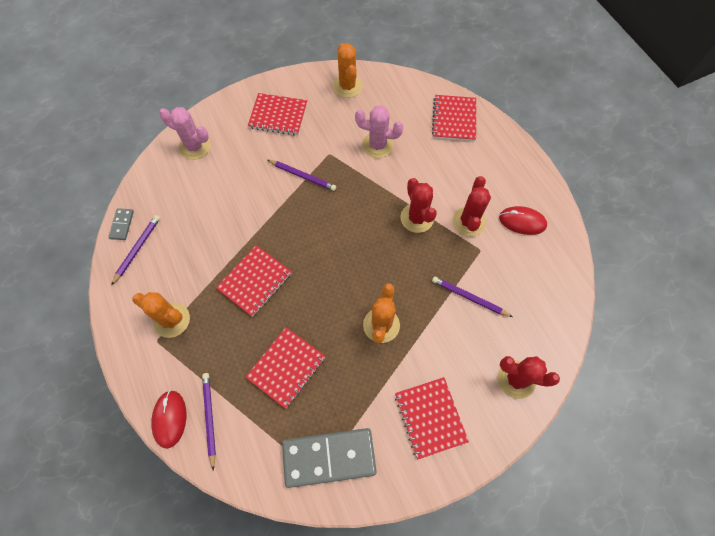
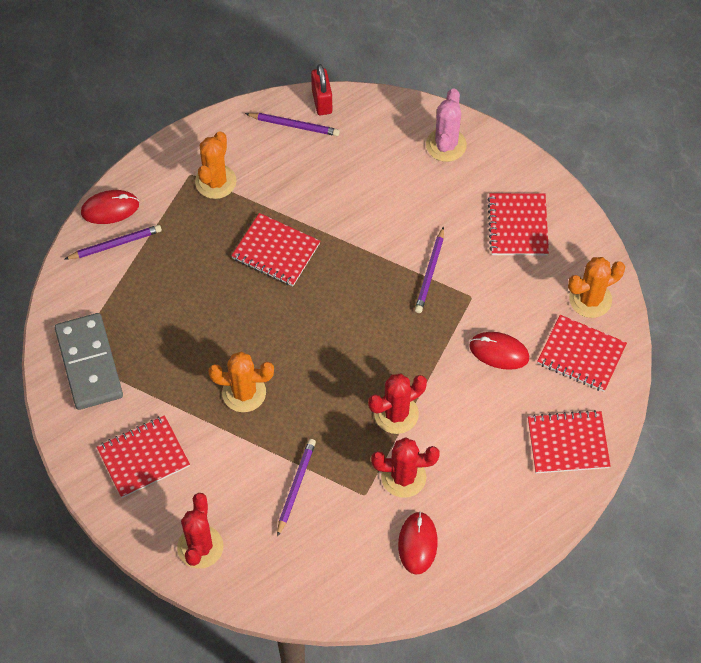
camera: 80 degrees right, 5 degrees down
(122, 225) = (322, 101): grey domino -> red padlock
(286, 367) = (179, 304): red notebook -> red notebook (581, 354)
(377, 145) = (499, 352): pink cactus -> red mouse

